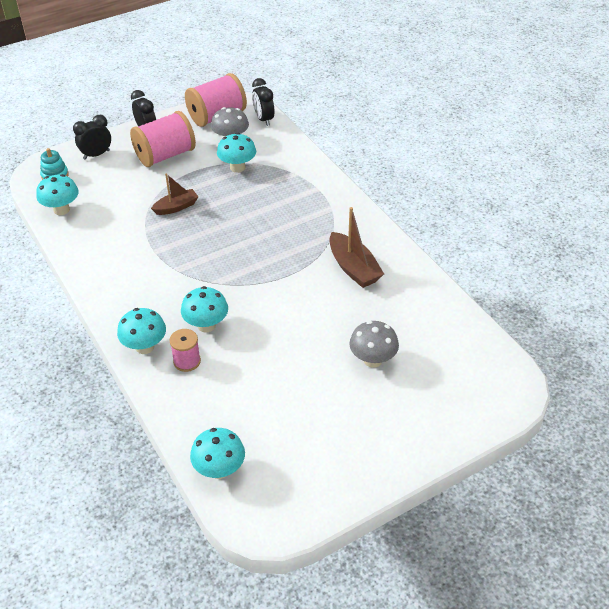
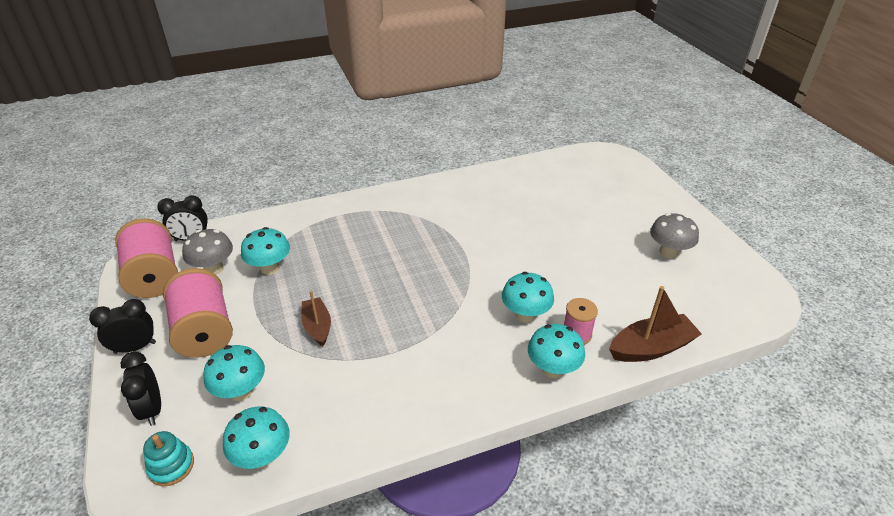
camera: 80 degrees left, 5 degrees down
(219, 469) = (714, 320): turquoise mushroom -> turquoise mushroom (241, 391)
(353, 268) = (464, 208): brown boat -> brown boat (651, 348)
(372, 360) = (580, 213): grey mushroom -> grey mushroom (668, 252)

